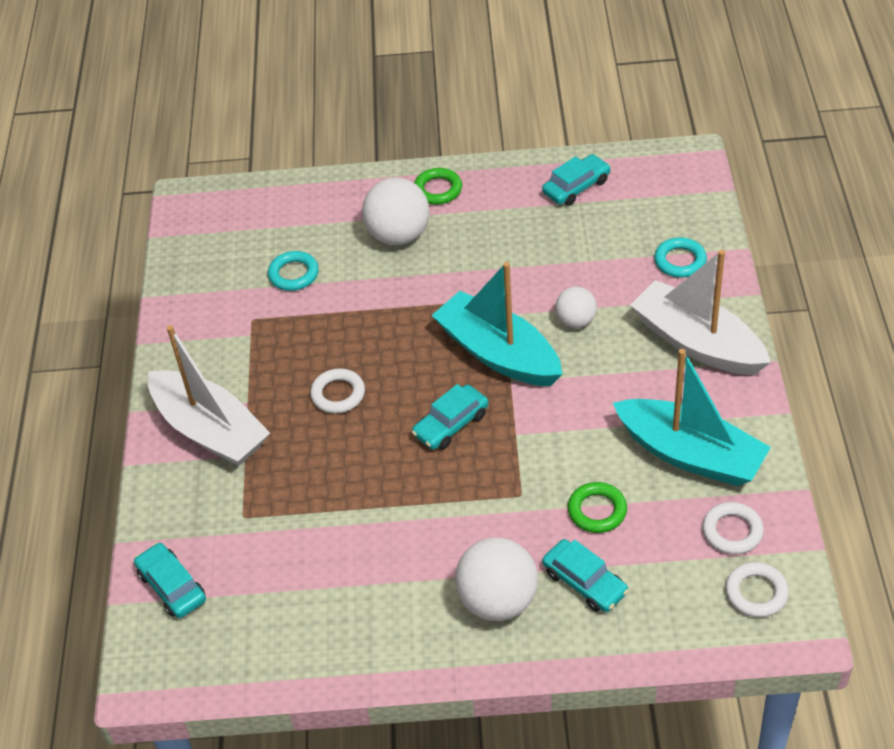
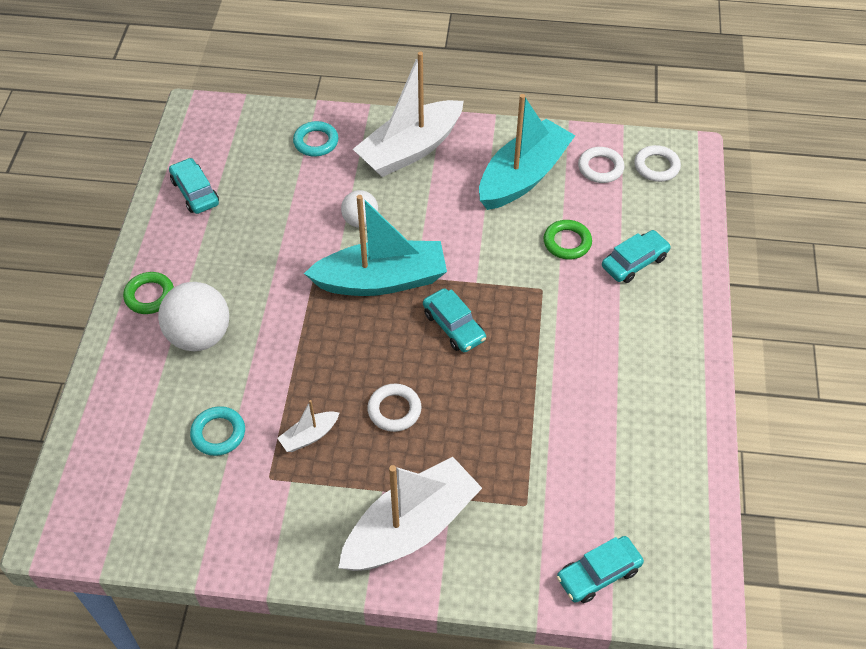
camera: 85 degrees left, 5 degrees up
(299, 337) = (309, 436): none -> white boat
(498, 353) = (381, 280): turquoise boat -> turquoise boat turned 150 degrees counterclockwise
(498, 600) = (645, 320): white ball -> none

